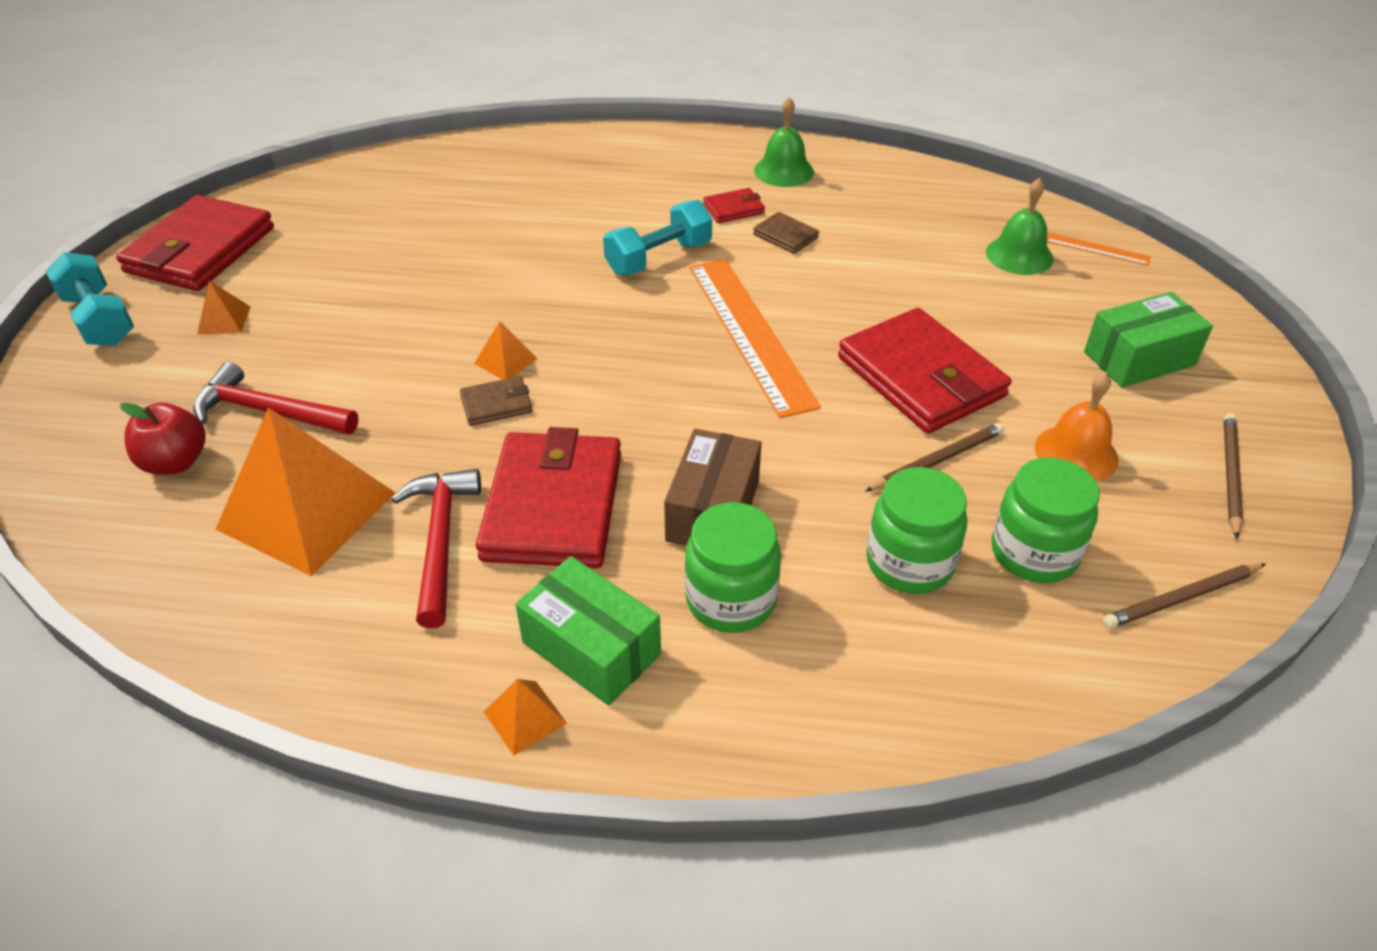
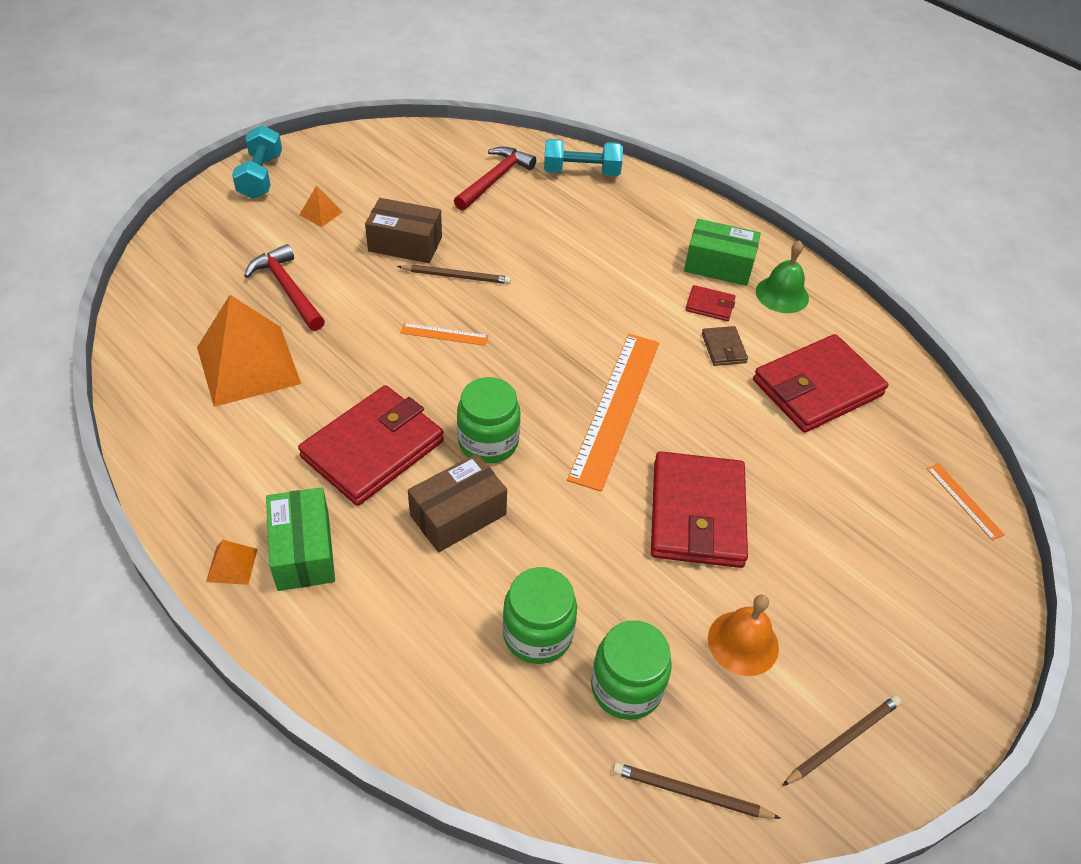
camera: 35 degrees right, 5 degrees up
(175, 462) = (215, 293): red apple -> none
(200, 250) = (352, 156): red wallet -> red wallet (817, 387)
(363, 302) = (405, 244): none -> brown box
(440, 540) = (294, 429): red hammer -> red hammer (495, 179)
(496, 404) = (409, 361): brown wallet -> none
(506, 361) = (444, 334): orange pyramid -> orange ruler
(659, 258) = (616, 315): turquoise dumbbell -> turquoise dumbbell (581, 172)
(731, 600) = (407, 578): green jar -> green jar (488, 442)
(937, 460) = (637, 580): brown pencil -> brown pencil (456, 276)
(1019, 255) = (889, 467): green bell -> none
(1139, 358) = (885, 607): green box -> green box (718, 265)

